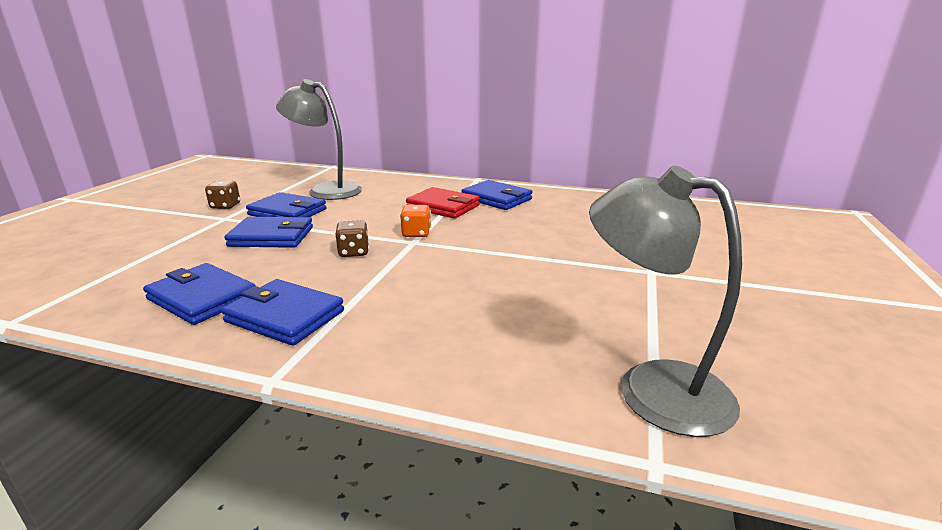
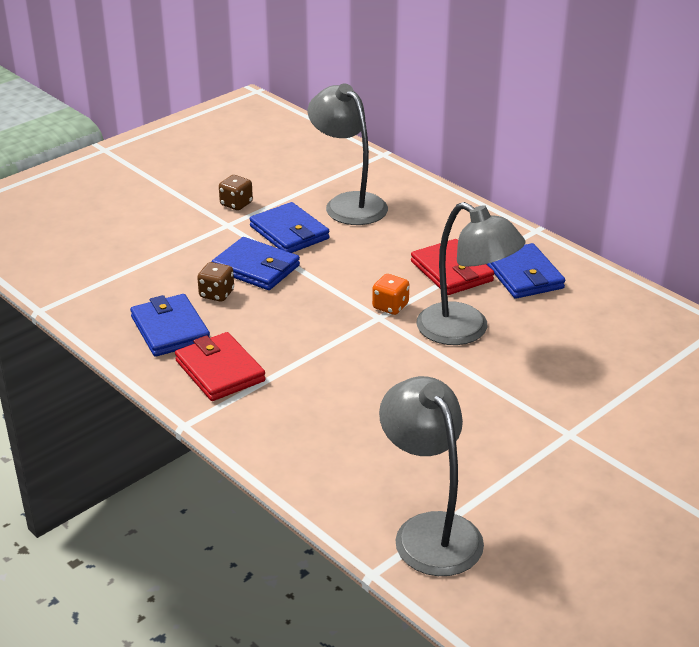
camera: 30 degrees right, 10 degrees up
(285, 316) = (220, 371): blue wallet -> red wallet
(353, 252) = (315, 314): brown dice -> brown dice (216, 294)
(492, 234) = (465, 331): none -> grey lamp

